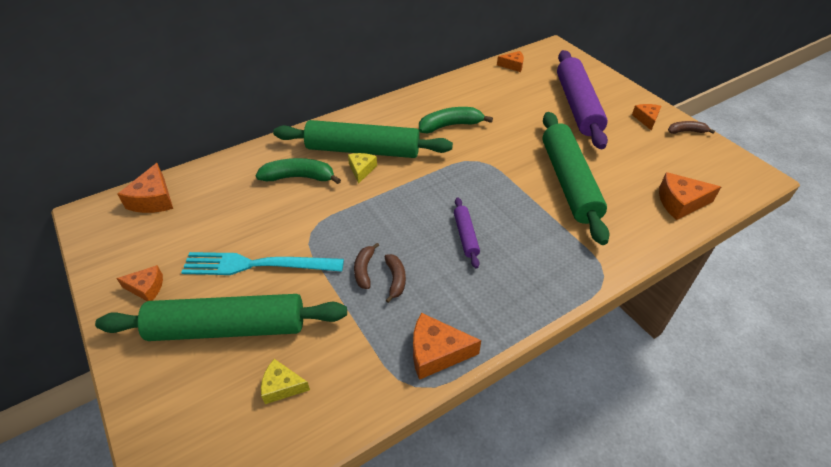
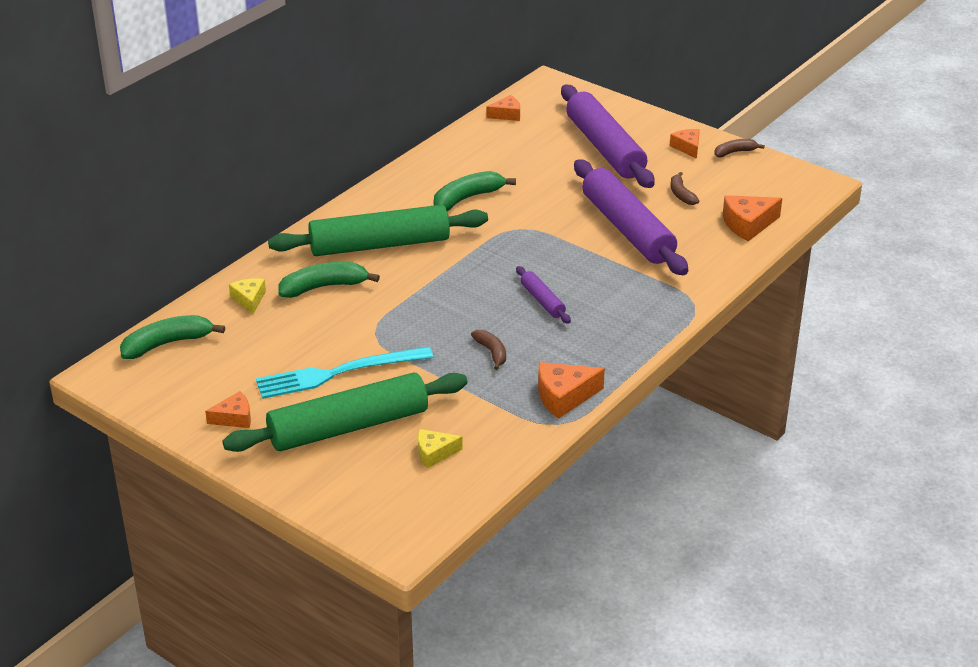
camera: 20 degrees left, 10 degrees down
(153, 199) = (167, 344): orange cheese -> green banana
(361, 170) = (391, 264): yellow cheese -> yellow cheese (249, 299)
(364, 270) = (455, 352): brown banana -> brown banana (681, 194)
(568, 182) = (627, 229): green rolling pin -> purple rolling pin

